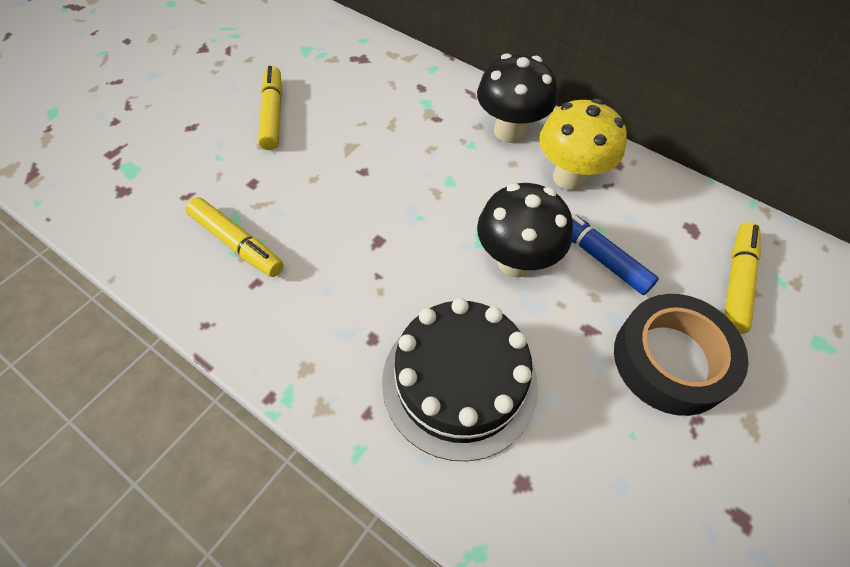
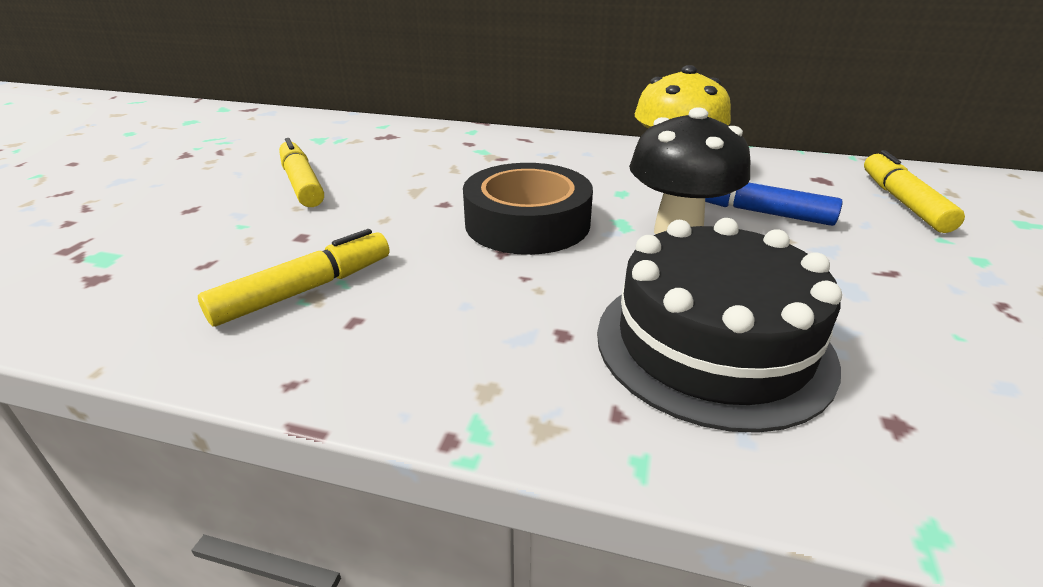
camera: 20 degrees left, 25 degrees down
(237, 243) = (305, 290): yellow marker -> yellow marker turned 60 degrees counterclockwise
(509, 131) = (585, 154): black mushroom -> none
(670, 360) = (916, 266): black tape -> black tape (527, 223)

